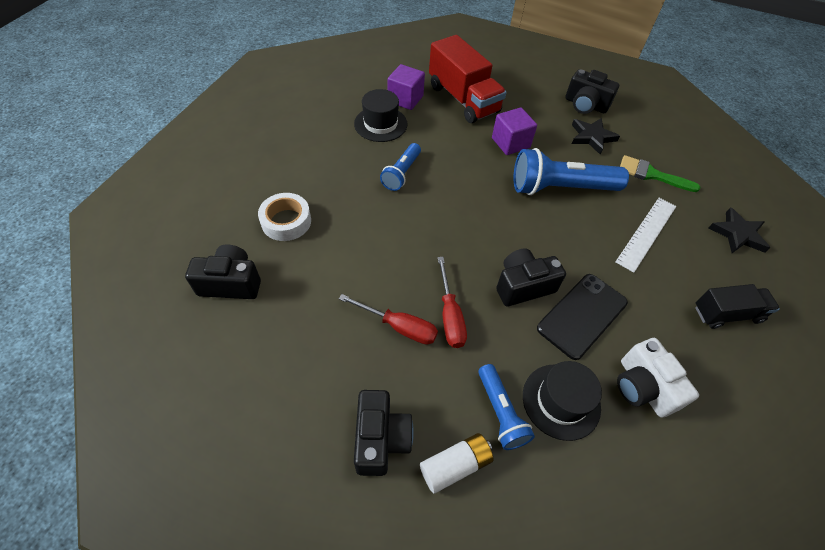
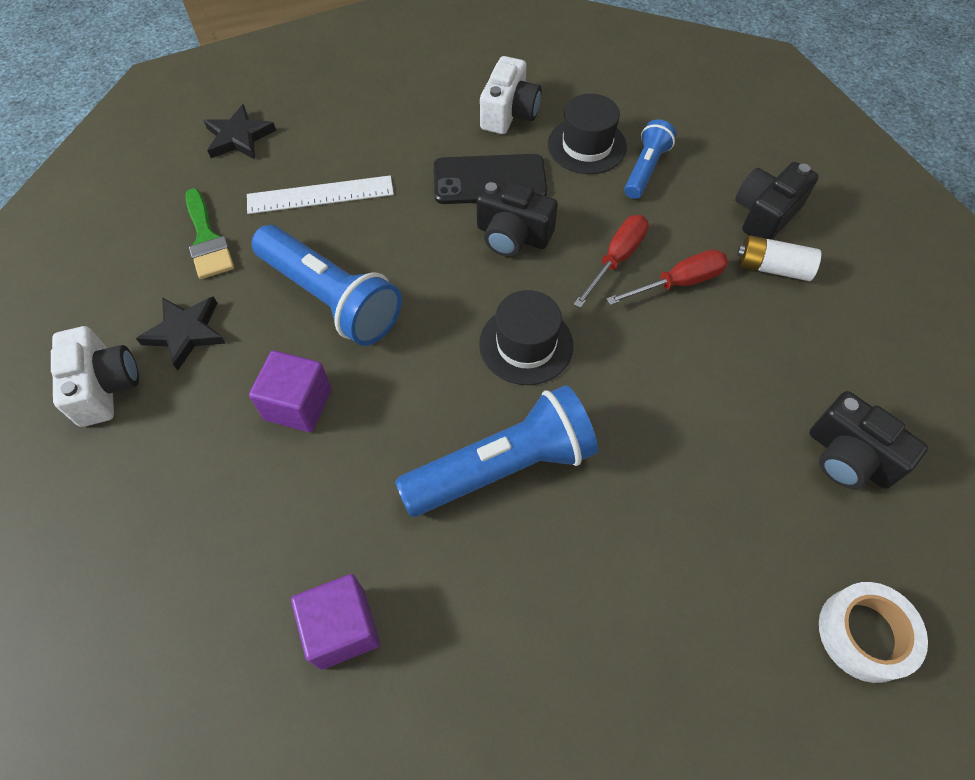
camera: 135 degrees left, 5 degrees up
(286, 221) = (728, 502): white tape -> white tape (864, 634)
(380, 124) = (442, 596): black hat -> black hat (526, 344)
(399, 326) = (678, 283): red screwdriver -> red screwdriver turned 90 degrees clockwise
(401, 173) = (503, 467): blue flashlight -> blue flashlight, size x1.77
(455, 465) = (715, 165): white battery -> white battery (772, 268)
(463, 99) = (253, 546): red truck -> none
(585, 105) = (105, 387): black camera -> white camera
(727, 314) = (365, 104): black truck -> none

